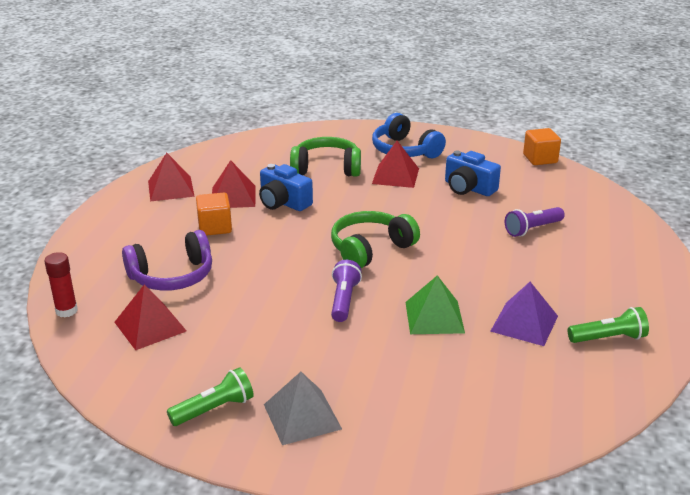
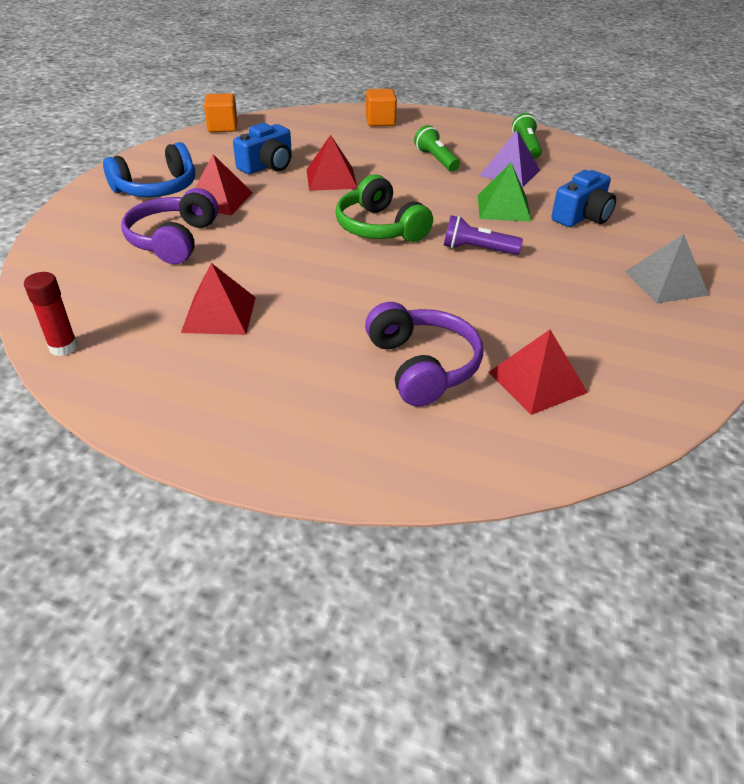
camera: 85 degrees left, 10 degrees up
(66, 311) = (508, 466): red glue stick -> red glue stick (63, 347)
(170, 188) = (164, 374): red pyramid -> red pyramid (331, 179)
(214, 409) = (674, 332): green flashlight -> green flashlight (436, 160)
(215, 227) = (302, 331): orange cube -> orange cube (380, 121)
(283, 202) = (253, 275): blue camera -> blue camera (582, 216)
(326, 168) = (173, 240): green headphones -> purple headphones
(532, 229) = (359, 149): purple flashlight -> none

